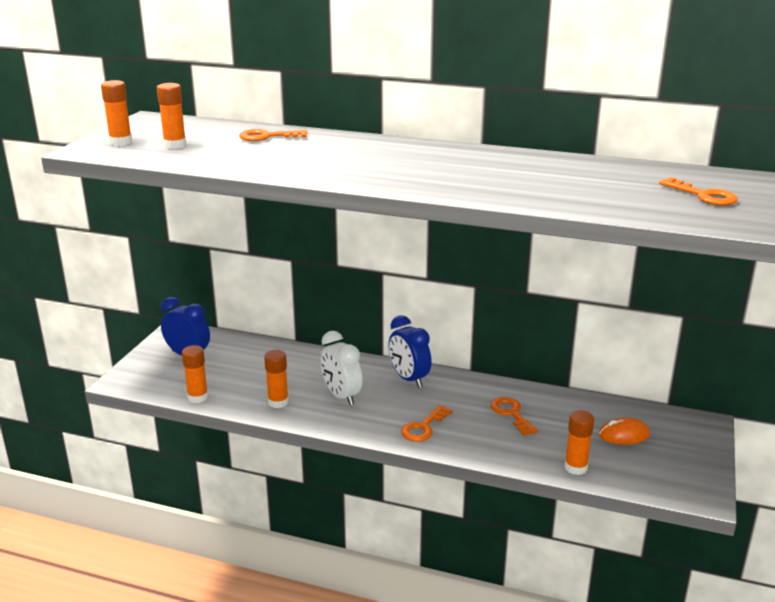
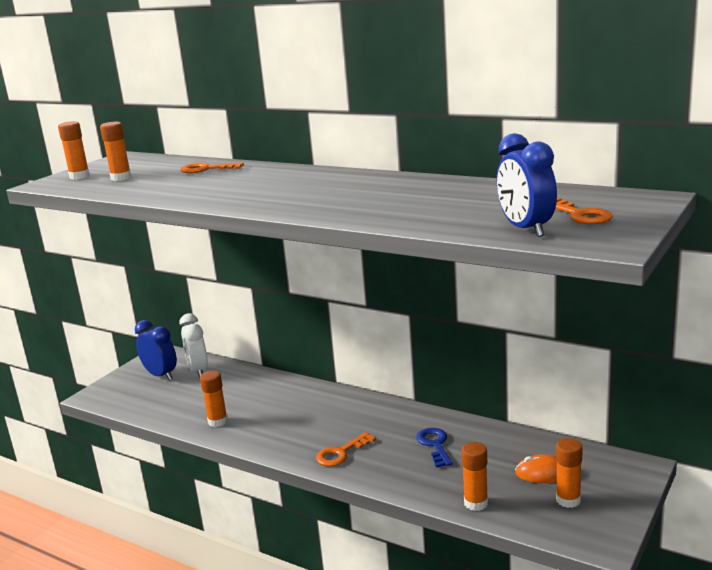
camera: 15 degrees right, 5 degrees down
(198, 397) = (150, 413): orange glue stick -> orange glue stick (568, 500)
(341, 396) = (278, 419): white clock -> white clock (198, 370)
(409, 379) = (349, 406): blue clock -> blue clock (525, 229)
(511, 414) = (435, 445): orange key -> blue key

